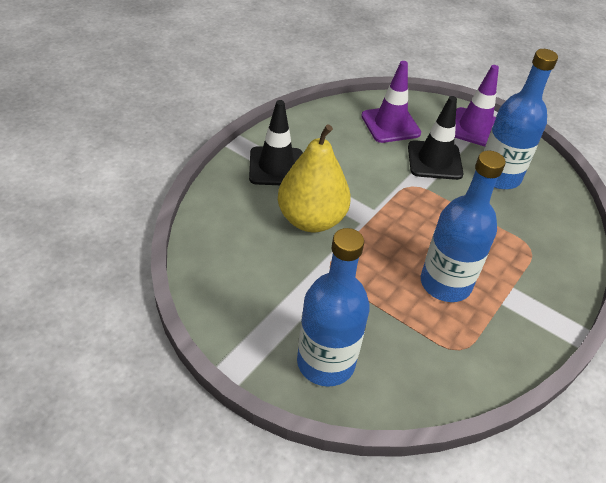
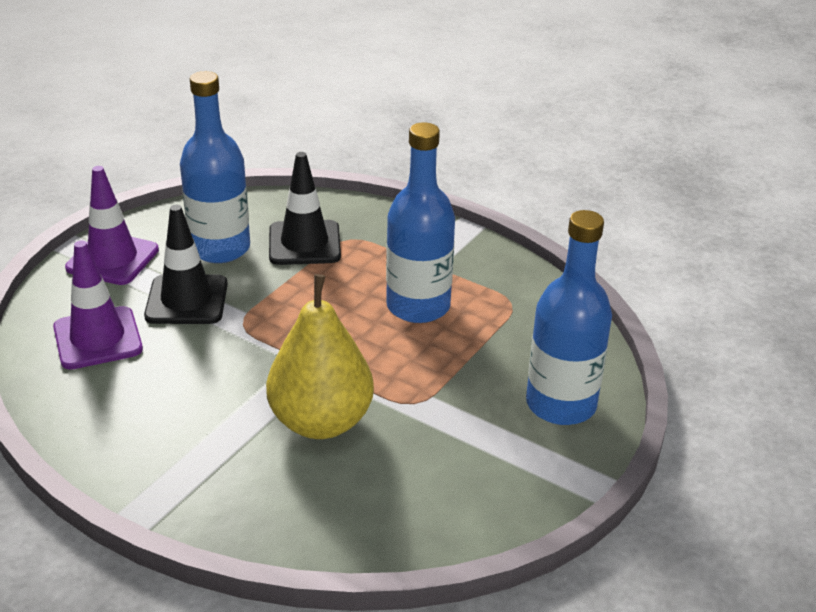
camera: 90 degrees left, 10 degrees down
(276, 167) = (201, 465): black traffic cone -> black traffic cone (304, 243)

